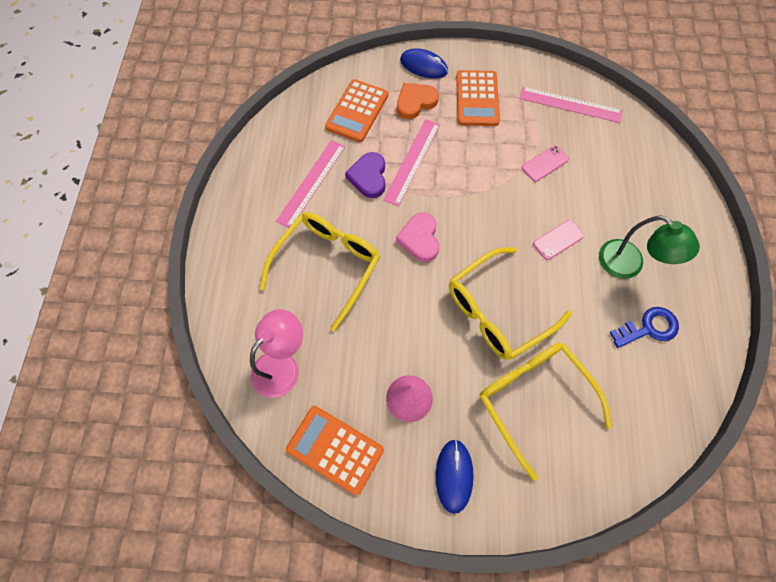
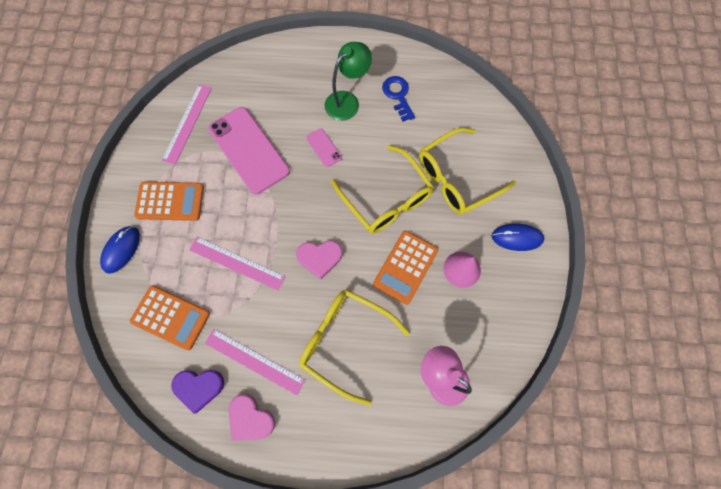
camera: 90 degrees left, 5 degrees up
(258, 183) = (250, 418): none -> pink heart
(335, 449) = (506, 327): orange calculator -> orange calculator (405, 267)
(368, 177) = (251, 304): purple heart -> purple heart (199, 387)
(415, 102) = (167, 259): orange heart -> none
(545, 163) = (248, 150): pink phone -> pink phone, size x2.25

